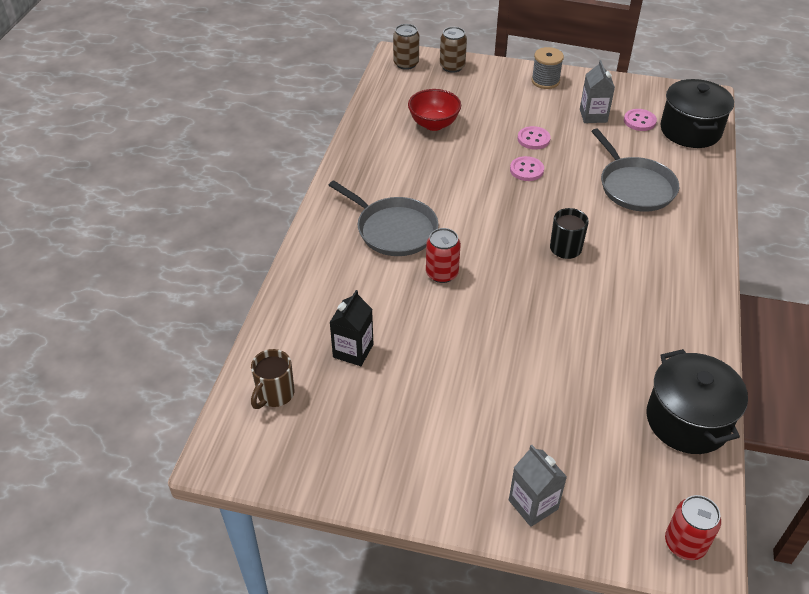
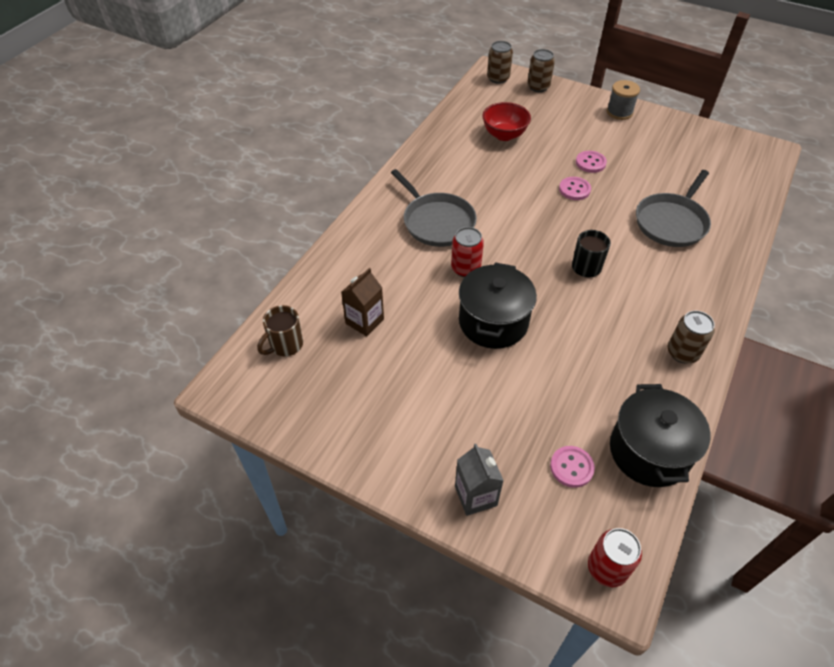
camera: 15 degrees right, 5 degrees up
(353, 351) = (364, 321): black carton -> brown carton
(593, 116) = (654, 150): grey carton -> none
(634, 186) = (672, 222): grey pan -> grey pan turned 45 degrees clockwise
(639, 121) = (697, 162): pink button -> pink button (571, 467)
(687, 316) = (682, 352): none -> brown can
(690, 130) = (744, 179): black pot -> black pot (493, 322)

